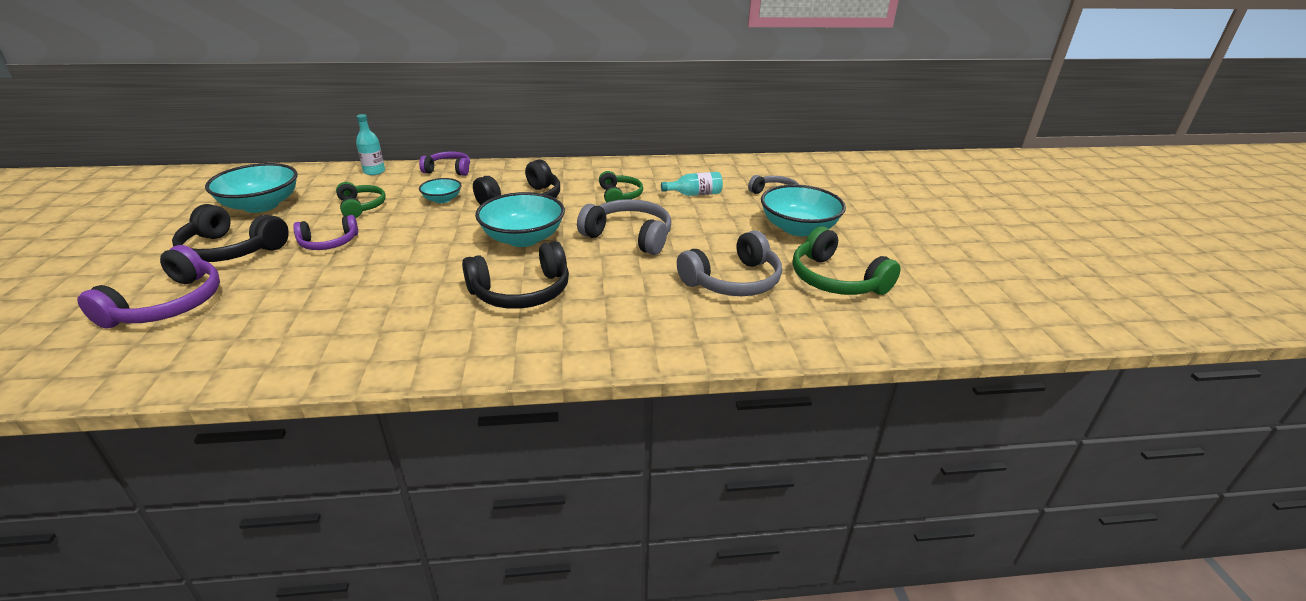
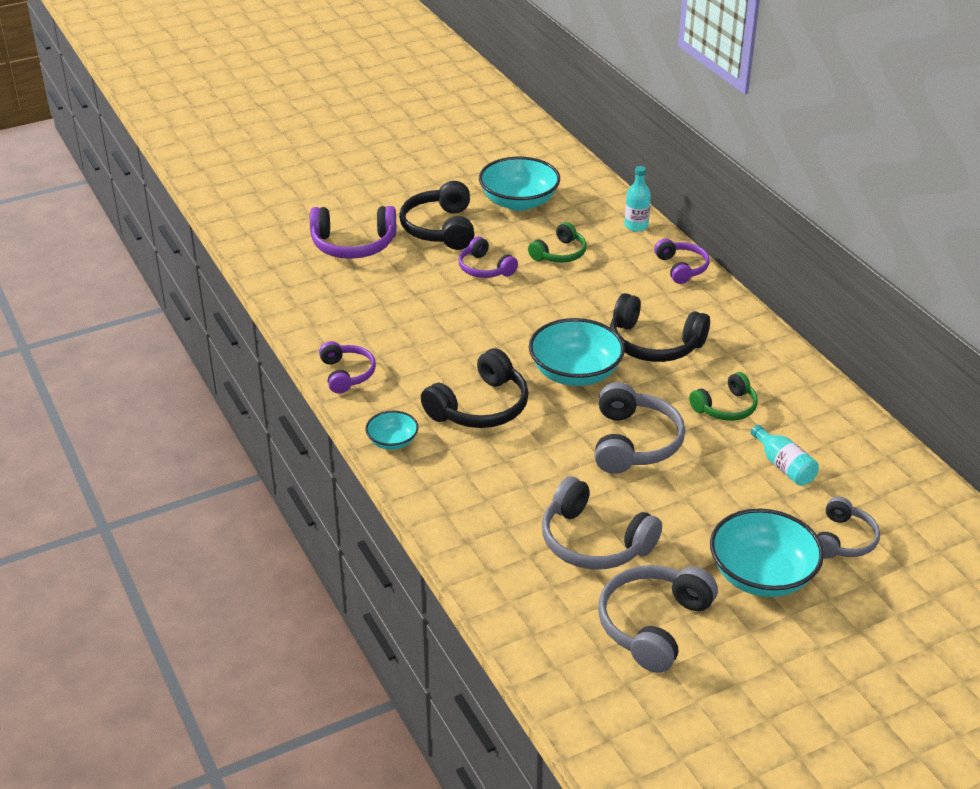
camera: 70 degrees right, 5 degrees up
(383, 360) = (347, 374): none -> purple headphones
(442, 199) = (613, 292): turquoise bowl -> turquoise bowl (392, 441)
(521, 292) = (480, 407): black headphones -> black headphones turned 90 degrees counterclockwise
(835, 280) = (653, 625): green headphones -> grey headphones

